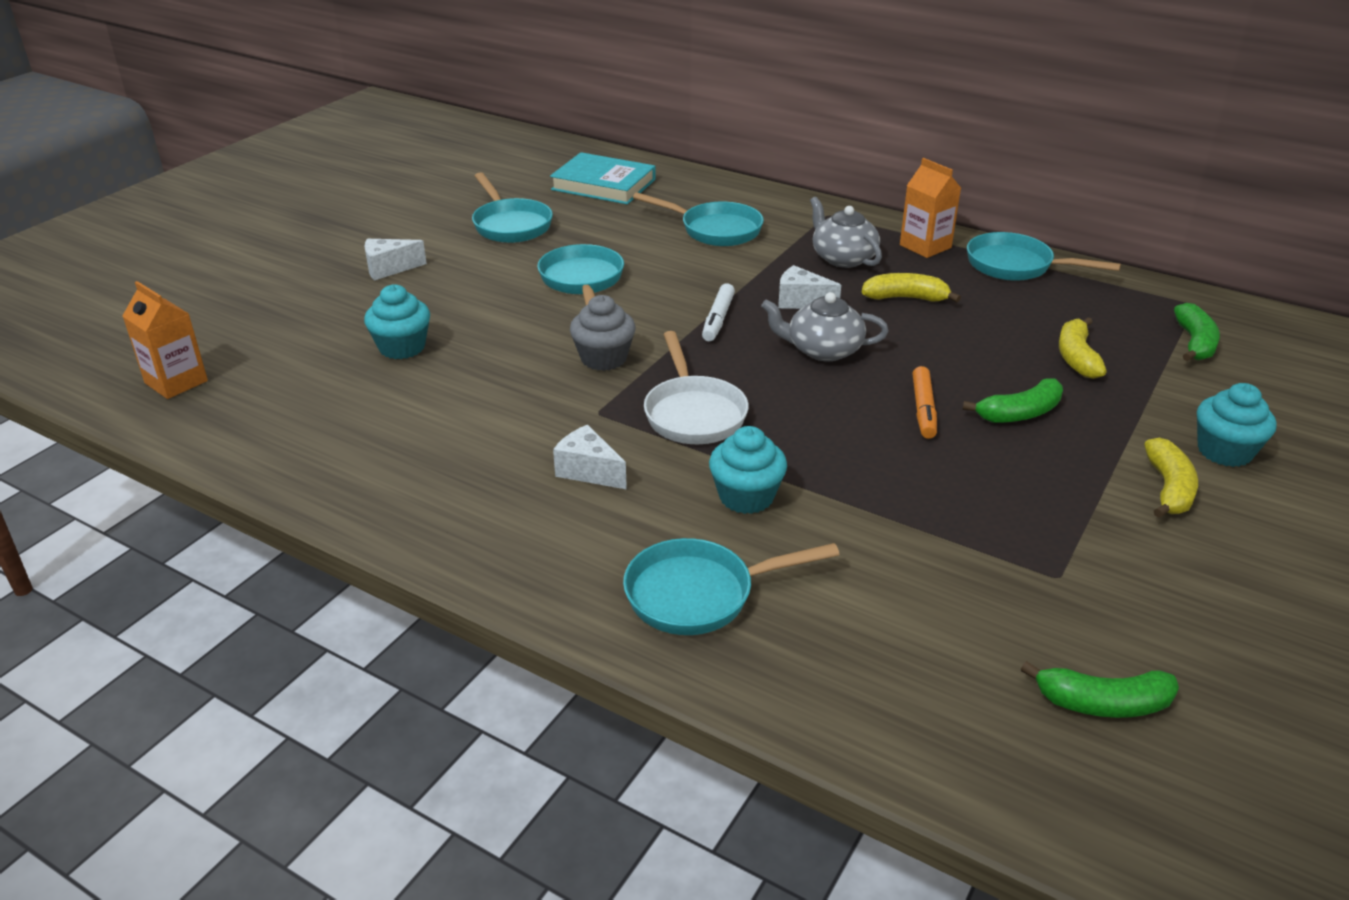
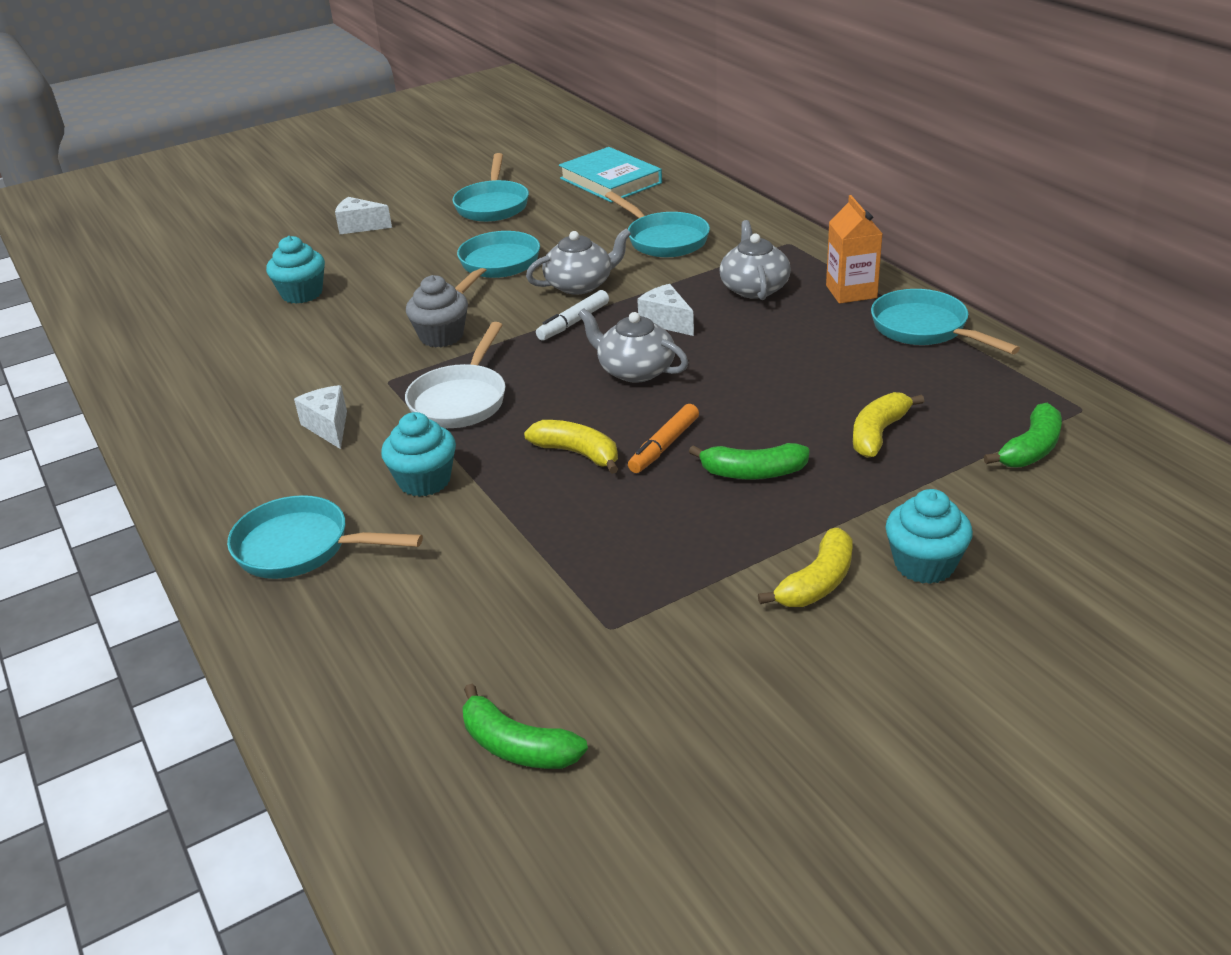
camera: 30 degrees right, 0 degrees up
(176, 382) = (128, 287): orange carton -> none
(684, 284) = (580, 285): none -> grey teapot
(906, 298) = (771, 338): yellow banana -> yellow banana (577, 453)

